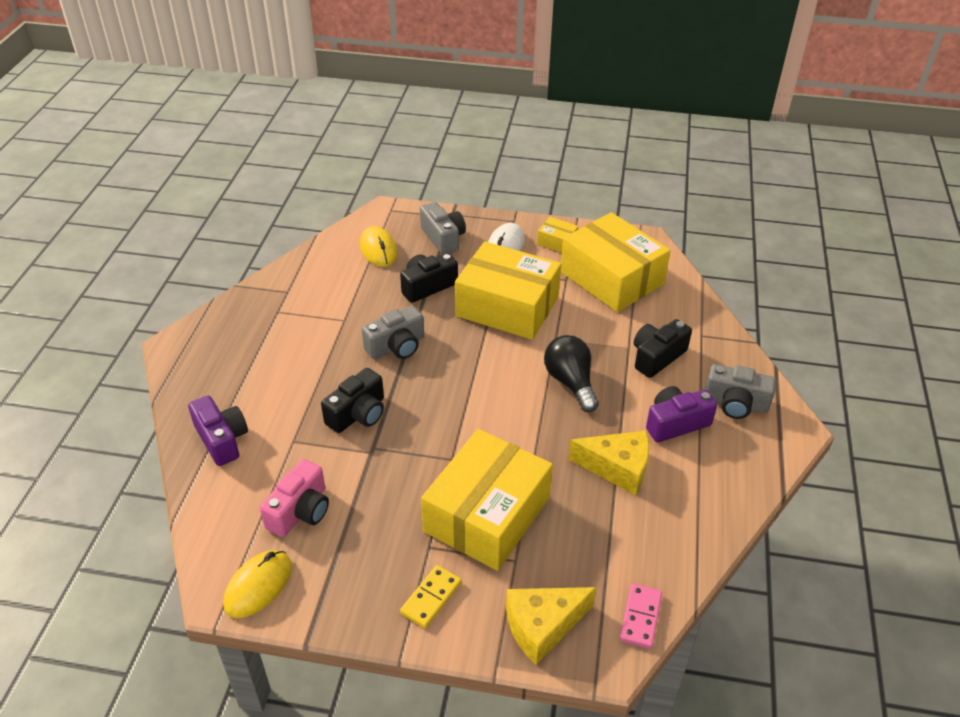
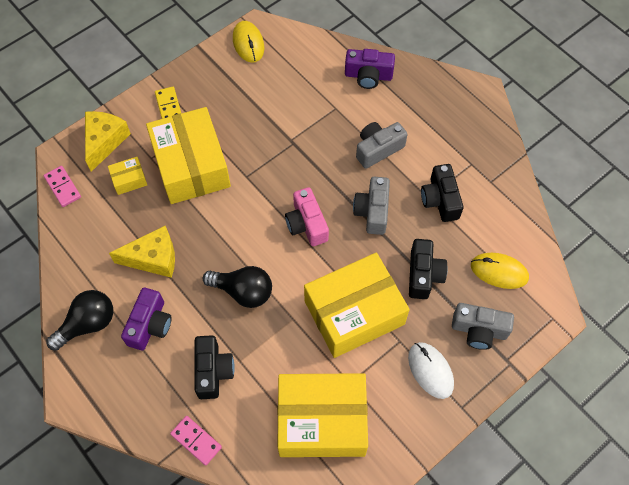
camera: 130 degrees right, 20 degrees up
(300, 511) = (279, 84): pink camera -> pink camera (306, 224)
(358, 414) = (328, 152): black camera -> black camera (440, 200)
(557, 242) = (403, 418): yellow box -> yellow box (129, 179)
(617, 468) = (153, 258): yellow cheese -> yellow cheese turned 150 degrees counterclockwise
(715, 332) = (196, 441): none -> pink domino
(732, 468) = (88, 324): none -> black light bulb
(735, 403) = (127, 381): grey camera -> grey camera (378, 149)

